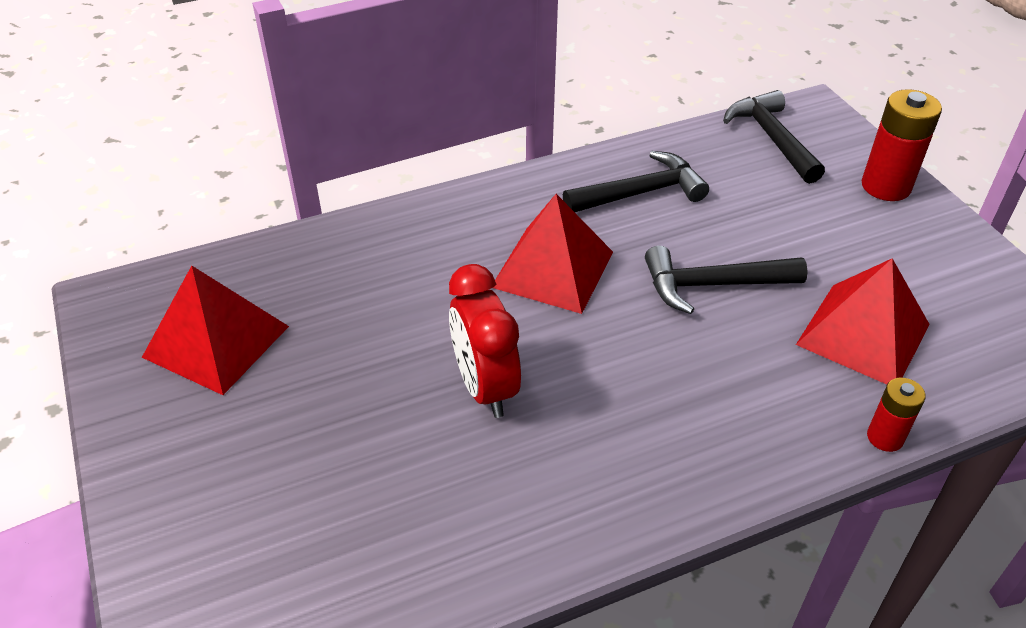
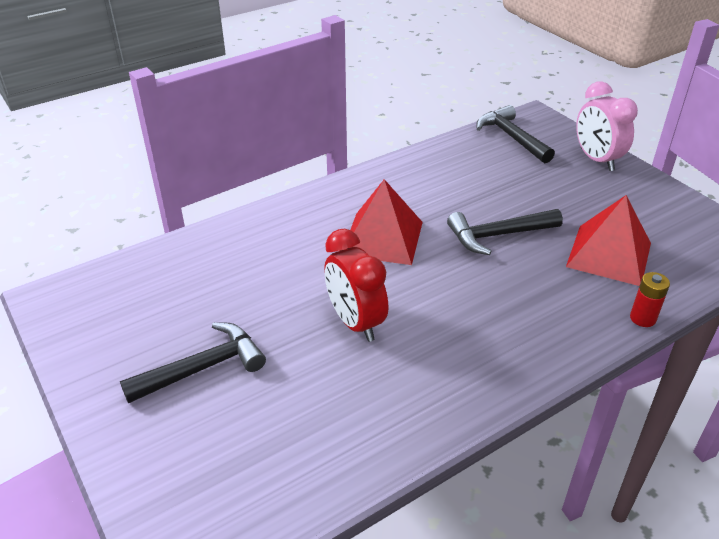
camera: 10 degrees left, 5 degrees down
(216, 341) = (143, 317): red pyramid -> none
(641, 192) = (431, 181): black hammer -> black hammer (203, 367)
(885, 186) = (596, 160): red battery -> pink clock

